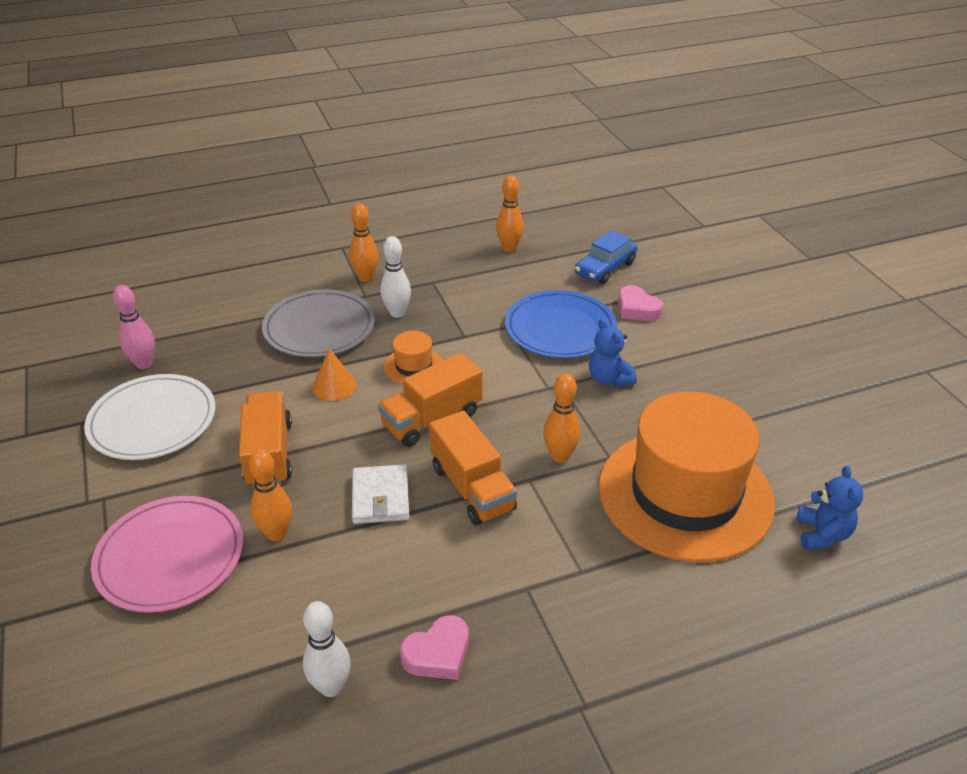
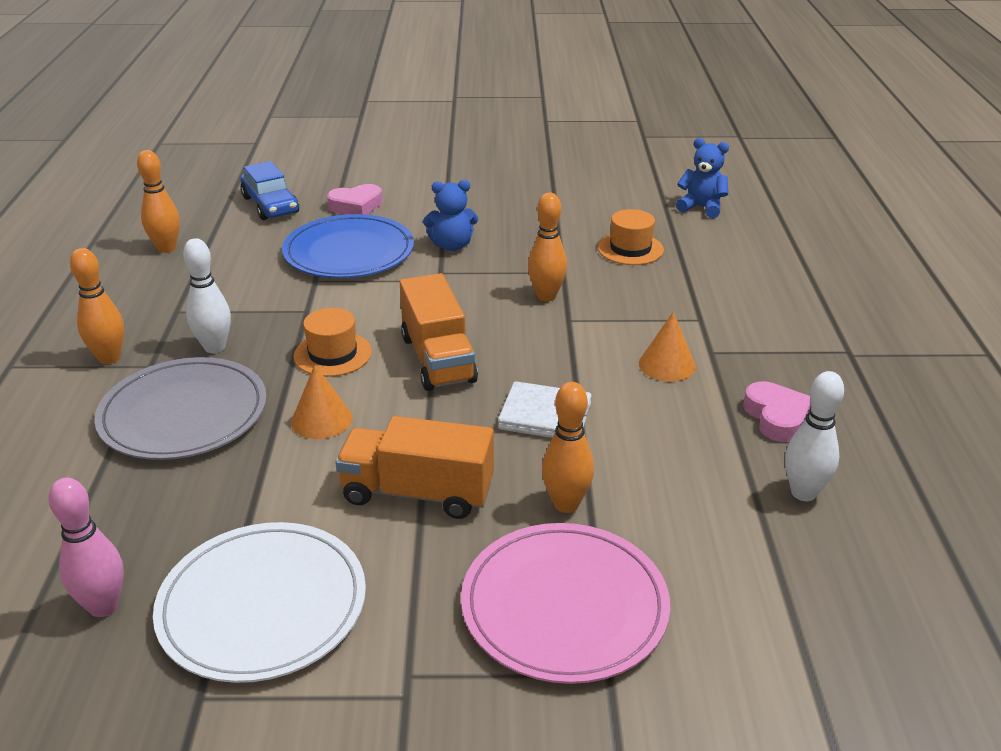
camera: 70 degrees left, 5 degrees down
(472, 488) = (563, 354): orange truck -> none
(488, 559) = (667, 365): none -> orange cone
(685, 494) = (630, 249): orange hat -> orange hat, size x0.40

